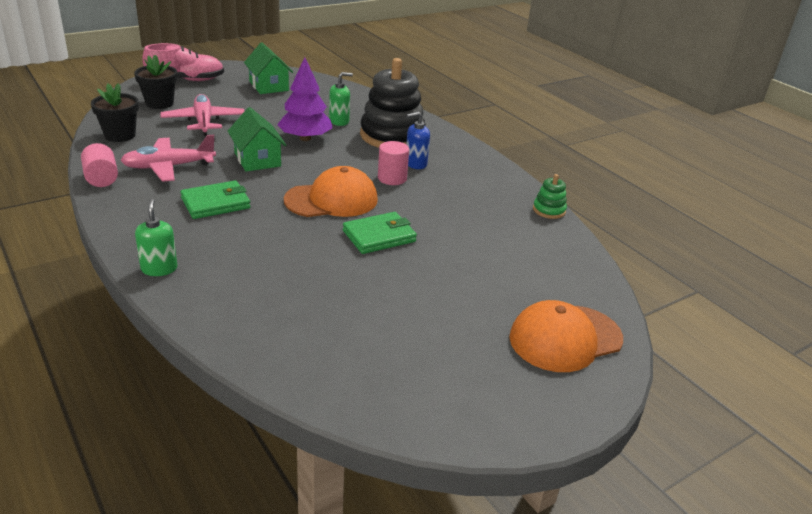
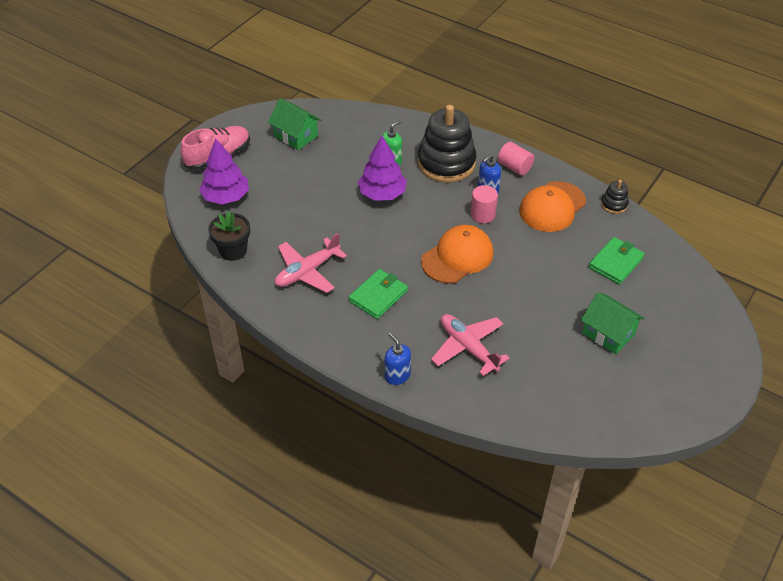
camera: 20 degrees left, 15 degrees up
(101, 178) = (269, 306): pink cylinder -> pink cylinder (514, 167)
(159, 103) = (226, 197): black flower pot -> purple tree
(159, 269) = (397, 375): green soap dispenser -> blue soap dispenser
(203, 122) = (284, 206): pink plane -> pink plane (468, 348)
(257, 159) = (367, 235): green house -> green house (608, 333)
(379, 236) = (518, 281): green wallet -> green wallet (615, 263)
(549, 210) = (614, 204): green stacking toy -> black stacking toy
(565, 338) = (692, 323): orange cap -> orange cap (552, 207)

